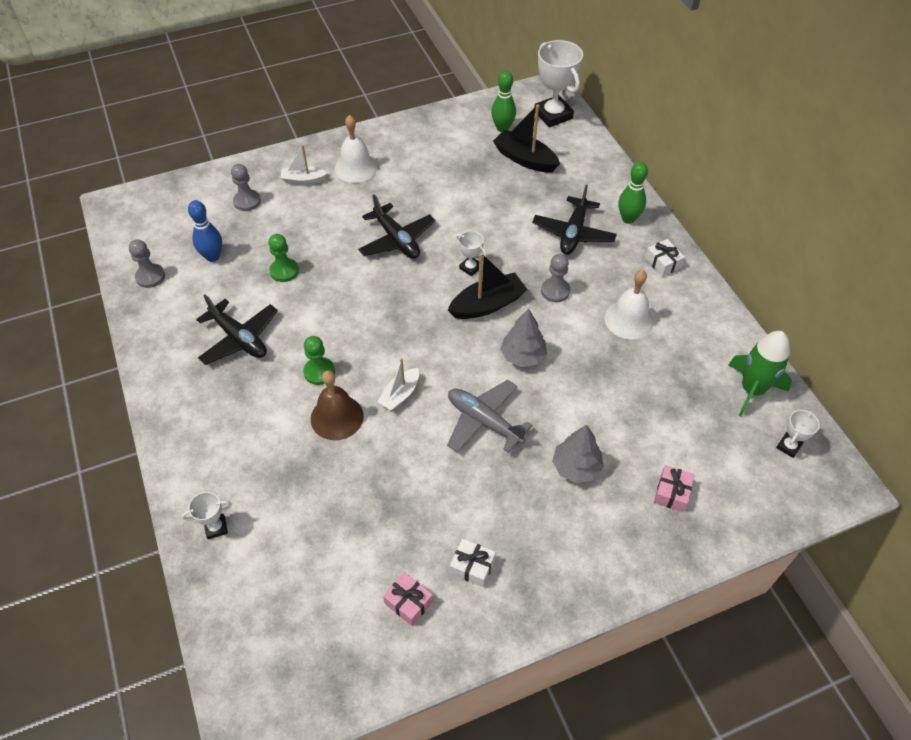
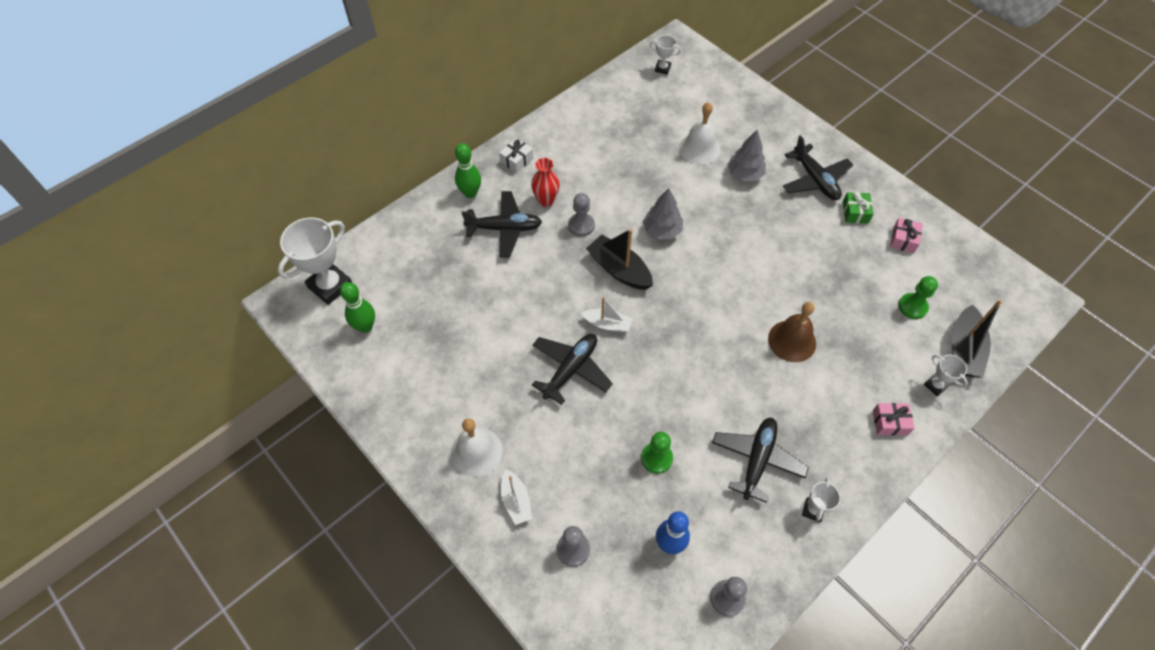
camera: 110 degrees left, 5 degrees up
(319, 372) = (756, 373): green pawn -> green pawn (912, 307)
(400, 394) = (745, 303): white boat -> white boat (607, 324)
(470, 268) = (581, 295): white trophy -> white trophy (813, 510)
(472, 566) = (855, 212): white gift -> green gift
(484, 421) = (738, 238): grey plane -> none
(525, 159) = (411, 292): black boat -> black boat (963, 350)
(541, 544) = (815, 179): none -> black plane
(598, 272) = (546, 200): none -> red vase
(629, 319) = (590, 171): white bell -> white bell (699, 148)
(672, 493) = (734, 120): pink gift -> pink gift (890, 422)
(752, 390) = (623, 91): green rocket -> none

